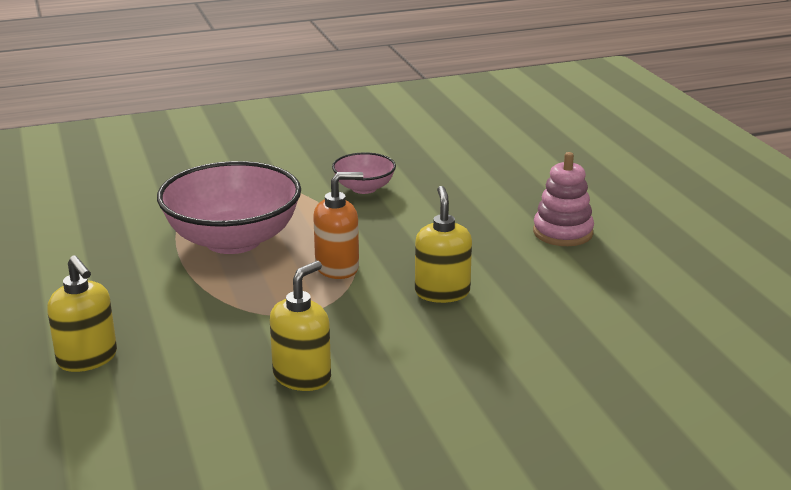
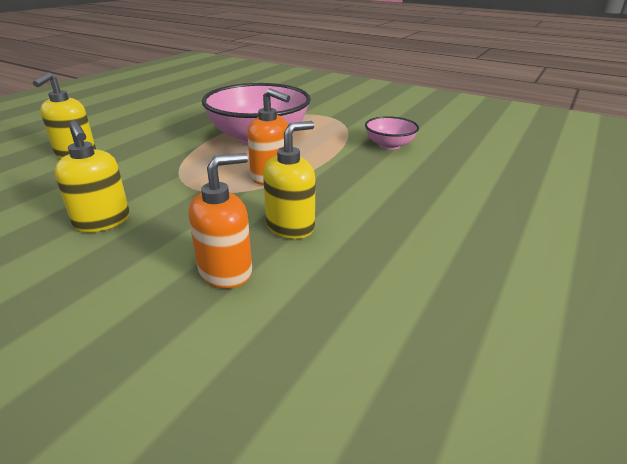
camera: 50 degrees right, 5 degrees up
(302, 377) = (102, 221): yellow soap dispenser -> yellow soap dispenser turned 60 degrees clockwise
(470, 341) = (226, 271): none -> orange soap dispenser
(562, 232) = (480, 241): pink stacking toy -> none

